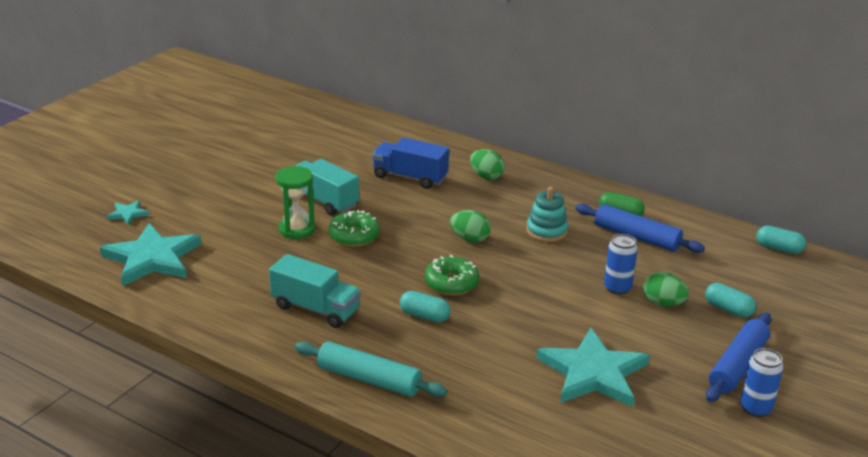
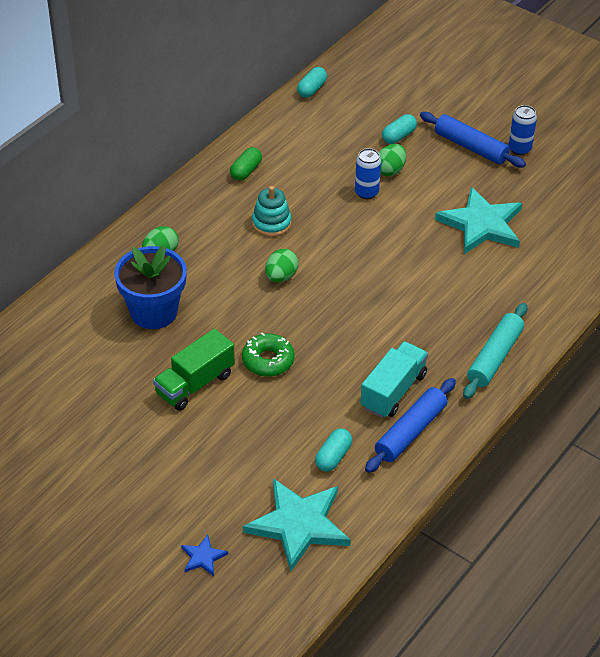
camera: 85 degrees left, 15 degrees up
(128, 214) = (203, 557): turquoise star -> blue star
(296, 229) = (251, 406): green hourglass -> none
(323, 201) = (195, 384): turquoise truck -> green truck
(410, 177) = (154, 312): blue truck -> blue flower pot
(424, 316) = (405, 317): turquoise capsule -> turquoise capsule (333, 457)
(451, 283) = (355, 295): green donut -> none
(636, 237) = (287, 167): blue rolling pin -> blue rolling pin (410, 432)

